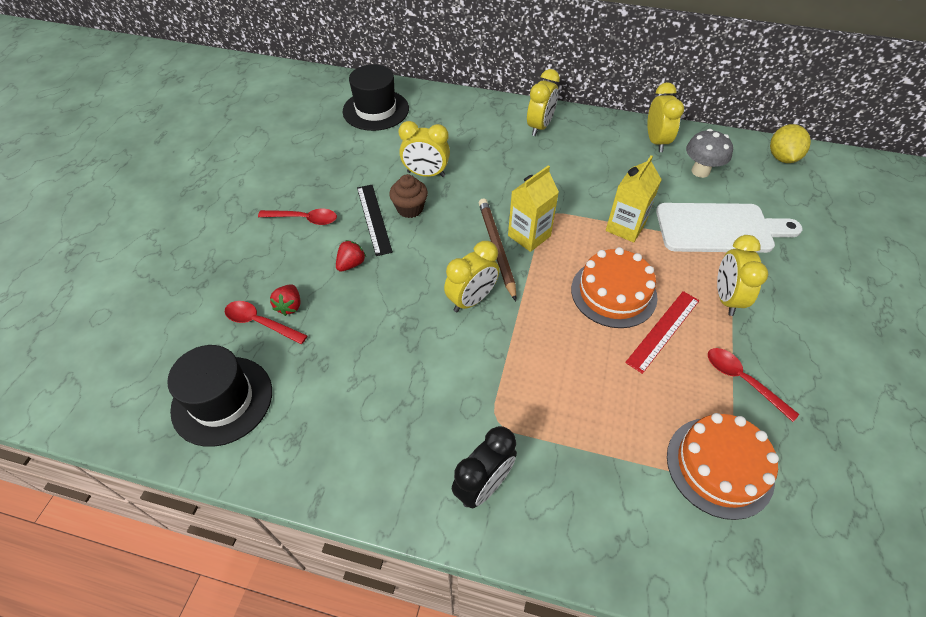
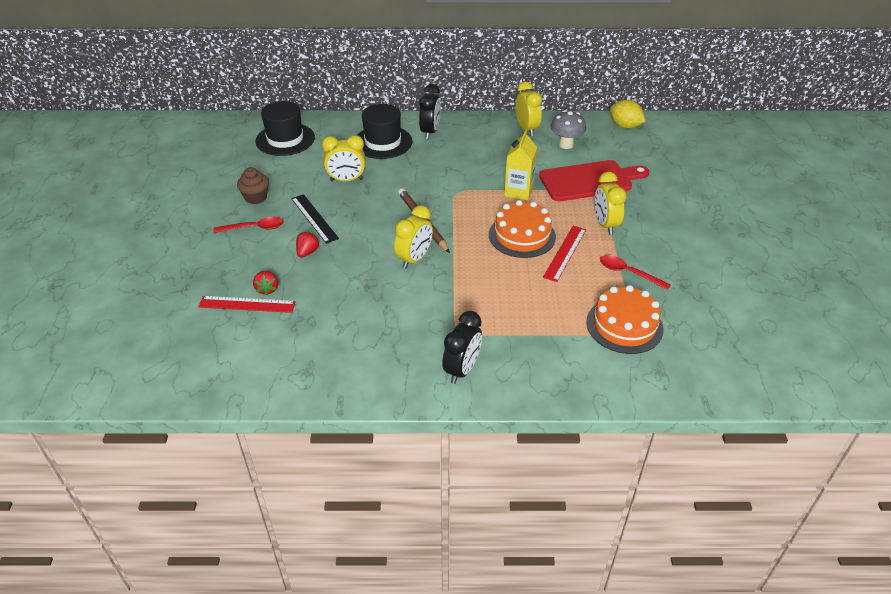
camera: 15 degrees left, 10 degrees down
(222, 400) = (238, 359): black hat -> black hat (383, 142)
(260, 322) = (247, 304): red spoon -> red ruler
(410, 209) = (342, 206): brown cupcake -> brown cupcake (256, 197)
(529, 236) = (445, 209): yellow carton -> none
(540, 127) = (430, 132): yellow clock -> black clock
(719, 228) = (589, 181): white cutting board -> red cutting board
(782, 158) = (625, 126): yellow lemon -> yellow lemon turned 45 degrees counterclockwise

